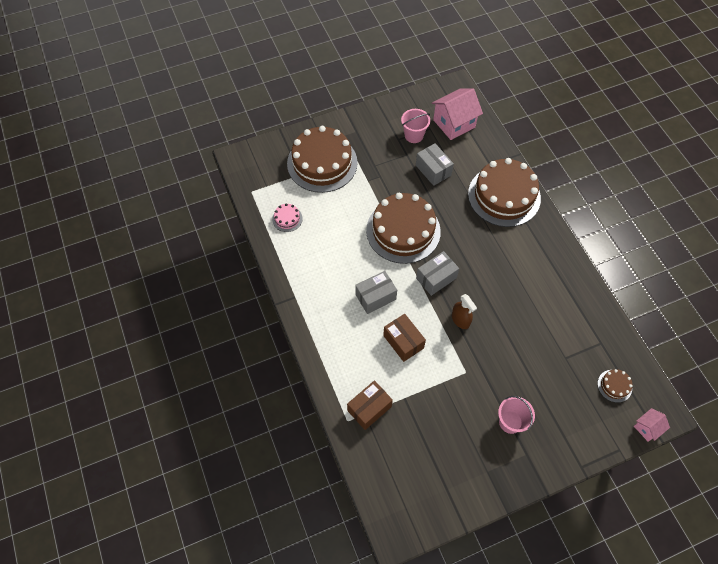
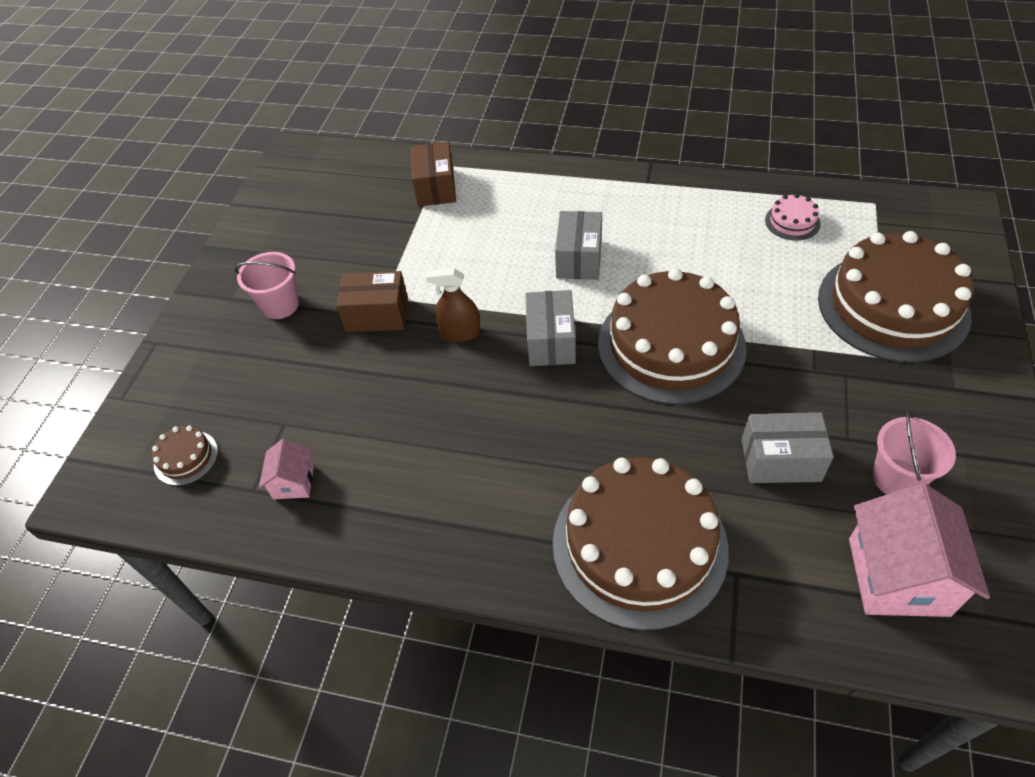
camera: 130 degrees right, 10 degrees down
(403, 342) = (487, 255): brown box -> brown box (377, 314)
(647, 428) = (100, 453): pink house -> pink house (293, 482)

